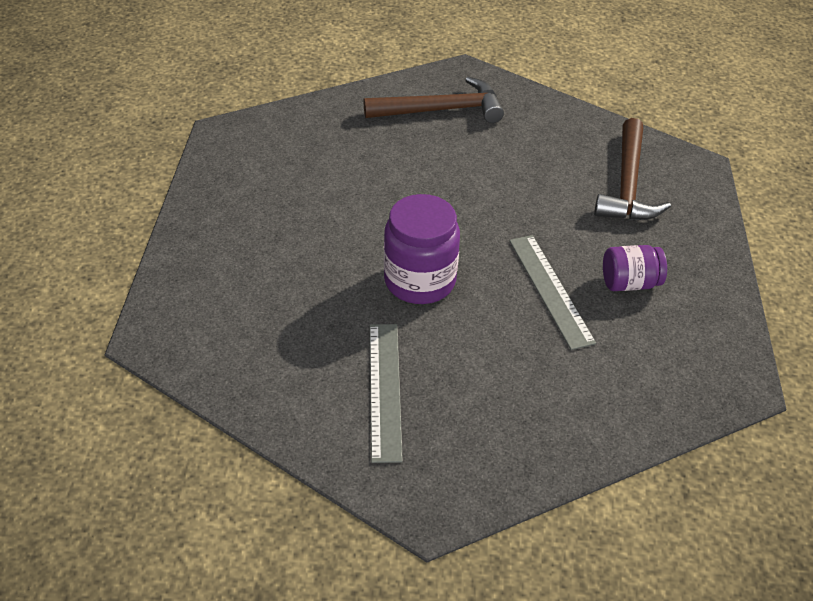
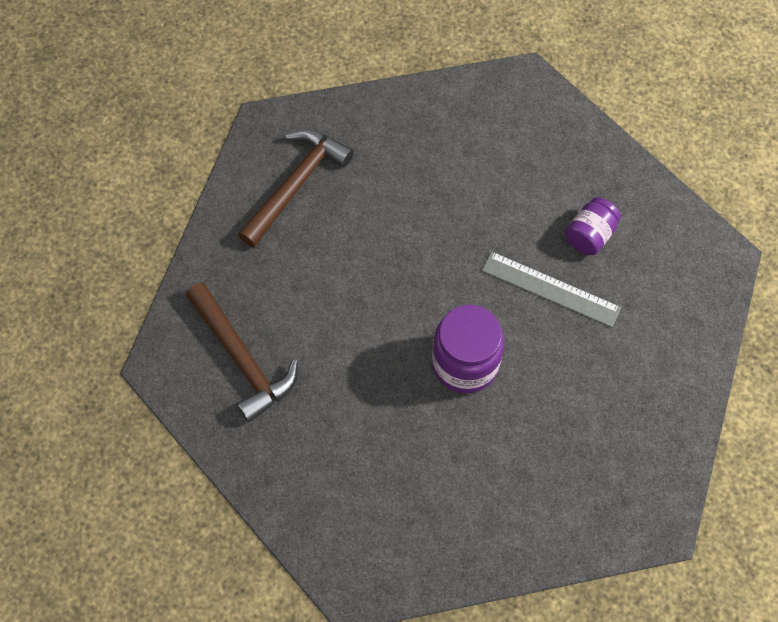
camera: 45 degrees left, 20 degrees up
(385, 390) = (543, 471): grey ruler -> none
(628, 184) = (500, 141): brown hammer -> brown hammer (242, 358)

